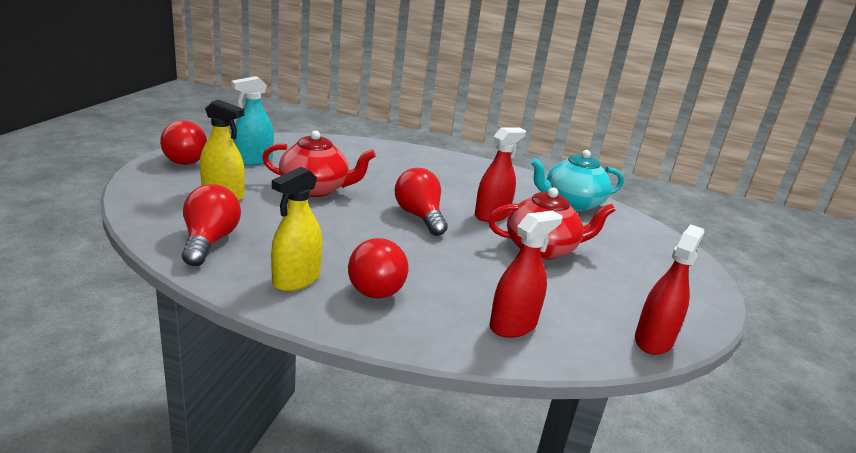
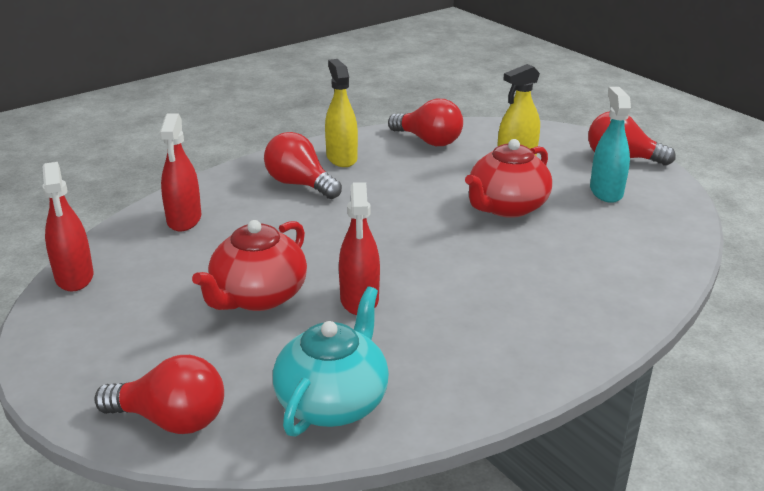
camera: 130 degrees right, 5 degrees up
(419, 216) = (396, 247): red light bulb -> red light bulb (171, 420)

